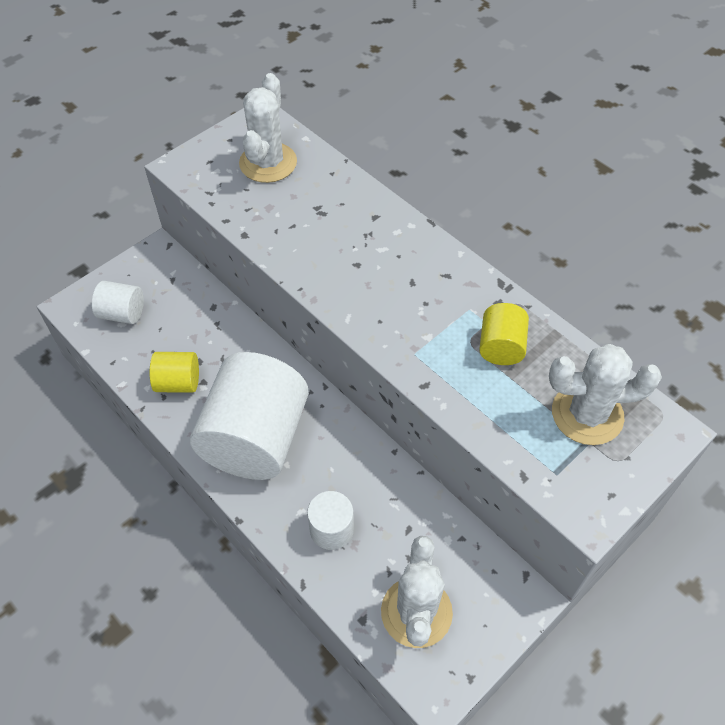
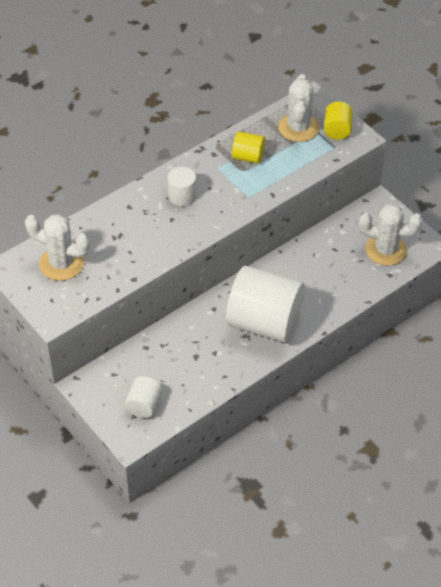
camera: 85 degrees left, 5 degrees down
(178, 382) = (213, 367): yellow cylinder -> yellow cylinder (337, 130)
(331, 529) = (333, 285): white cylinder -> white cylinder (182, 196)

